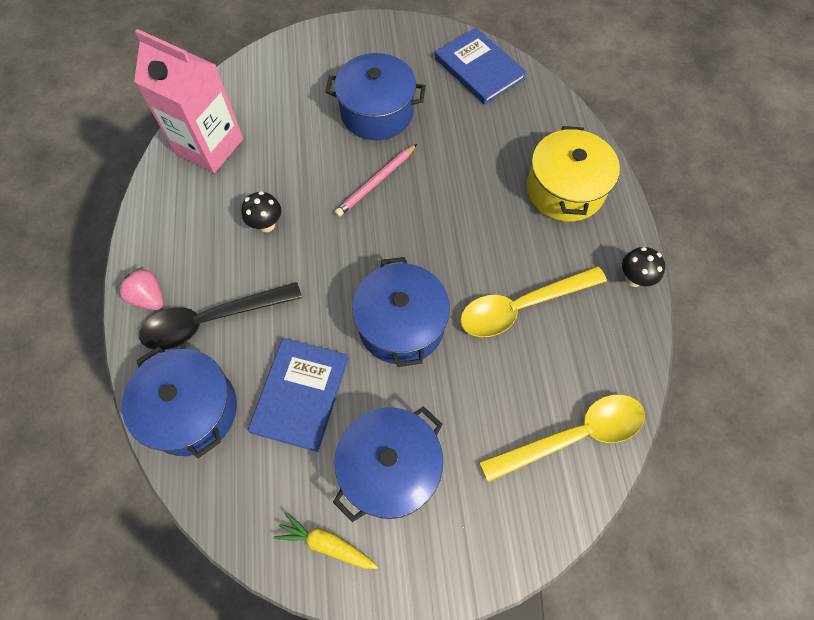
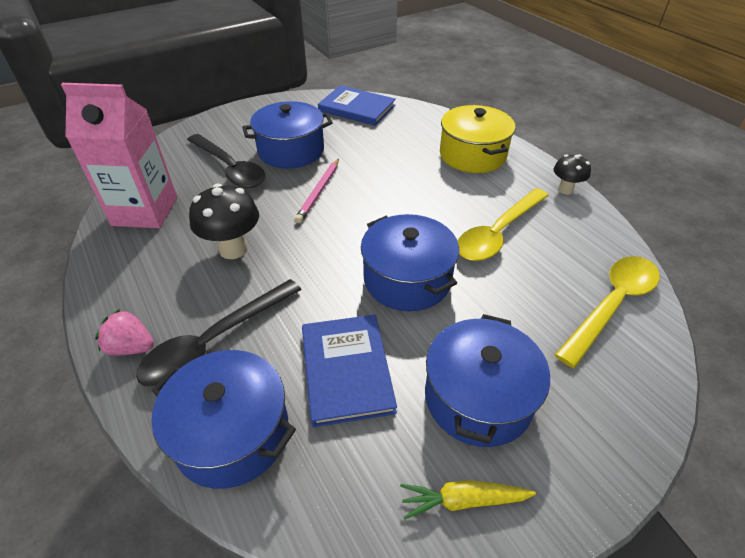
camera: 25 degrees left, 20 degrees down
(266, 225) = (233, 249): black mushroom -> black mushroom, size x1.64
(306, 116) = (230, 168): none -> black spoon

